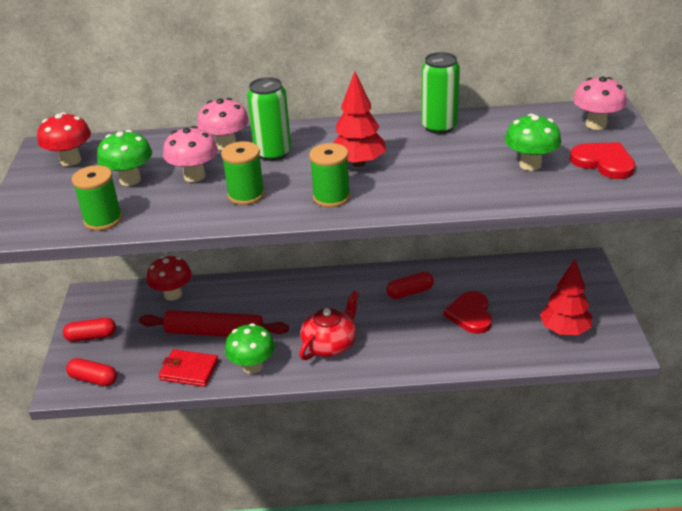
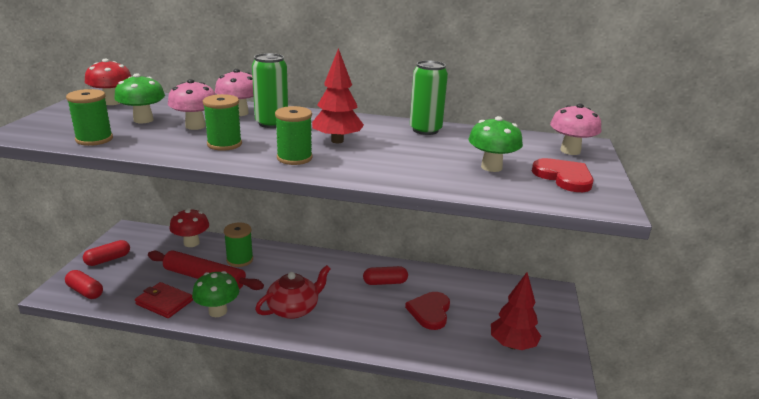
camera: 10 degrees right, 10 degrees down
(91, 337) = (108, 259): red capsule -> red capsule turned 45 degrees counterclockwise
(240, 302) = (240, 260): none -> green spool

